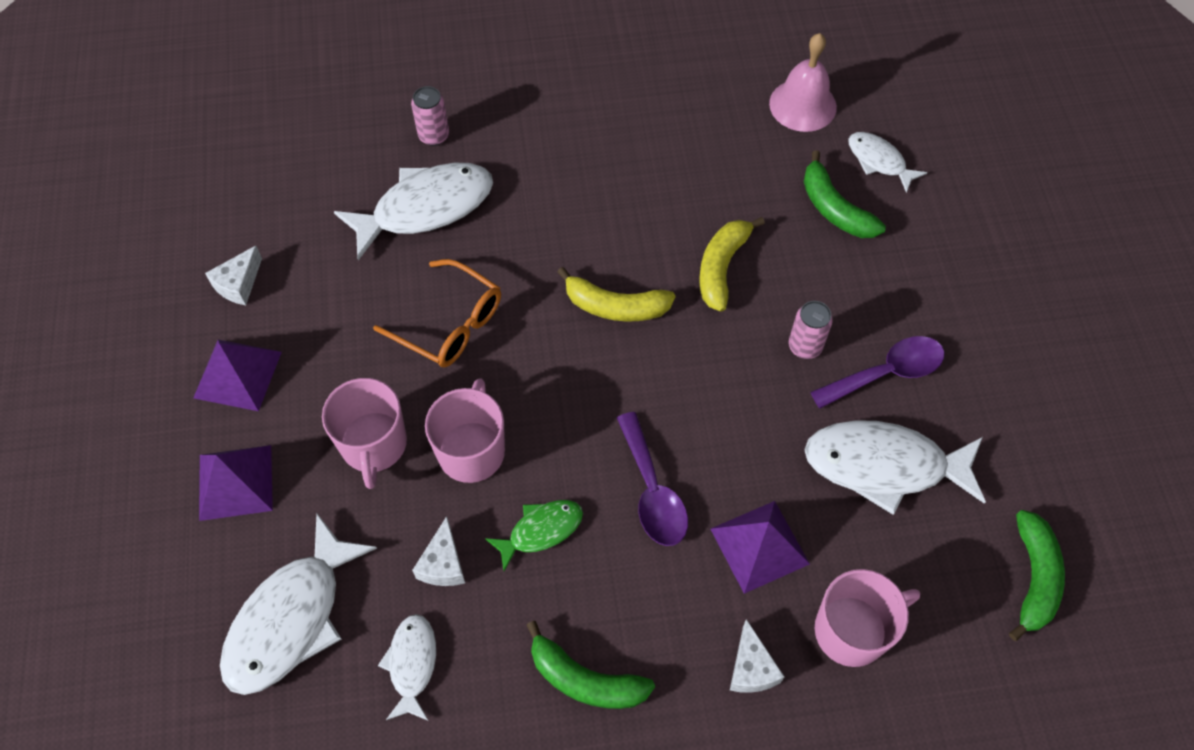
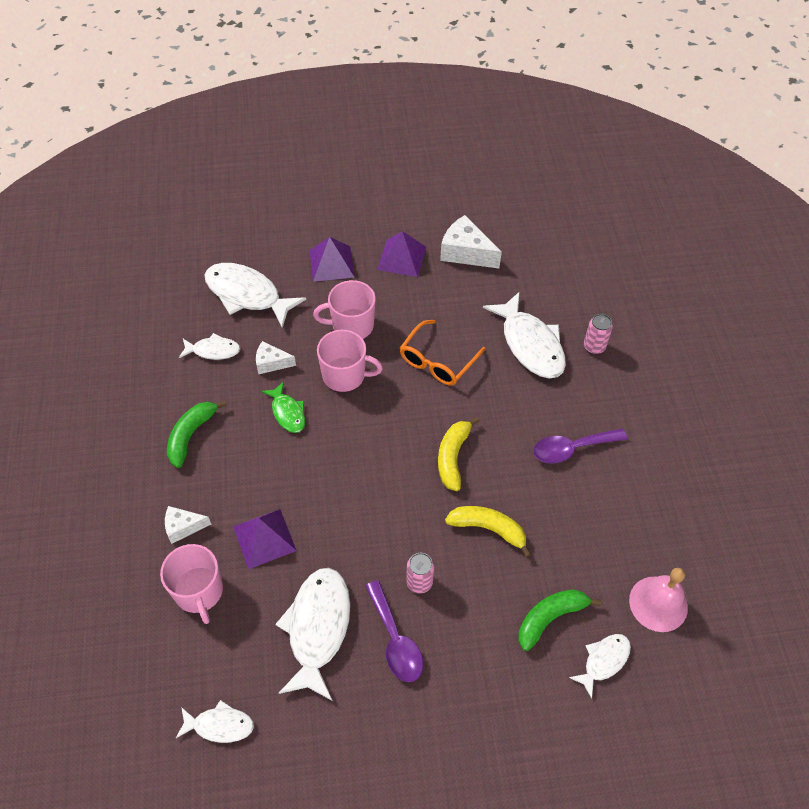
camera: 90 degrees right, 5 degrees down
(238, 284) = (465, 252): white cheese -> white cheese, size x1.68
(652, 492) = (309, 475): purple spoon -> purple spoon (571, 449)
(1033, 578) = (220, 725): green banana -> white fish

